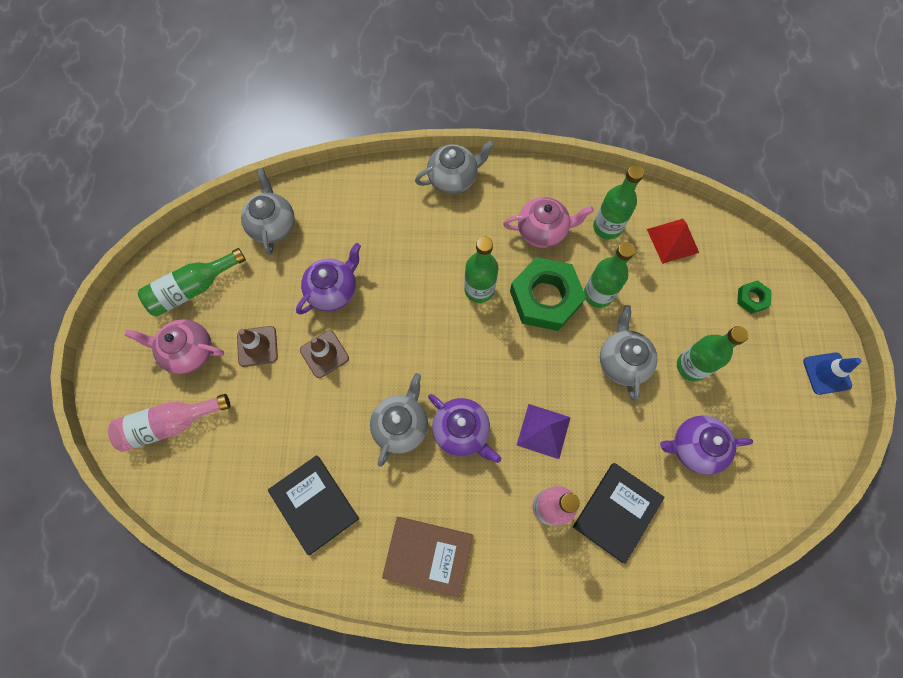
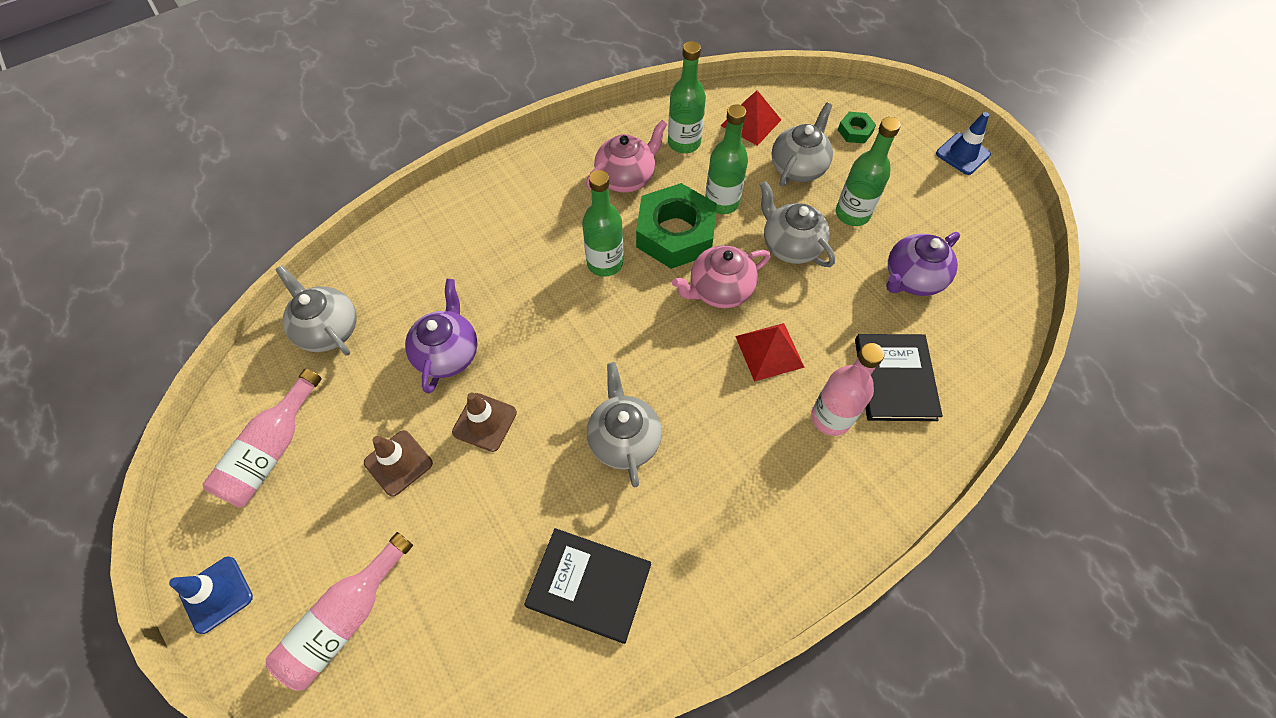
camera: 35 degrees left, 10 degrees down
(114, 359) = (216, 594): none -> blue traffic cone
(188, 351) = (314, 522): pink teapot -> pink teapot (719, 290)
(193, 288) = (272, 450): green bottle -> pink bottle
(428, 555) = (752, 549): brown book -> none
(453, 178) = (501, 180): grey teapot -> grey teapot (798, 167)
(462, 431) = (691, 403): purple teapot -> none
(543, 431) = (769, 351): purple pyramid -> red pyramid

